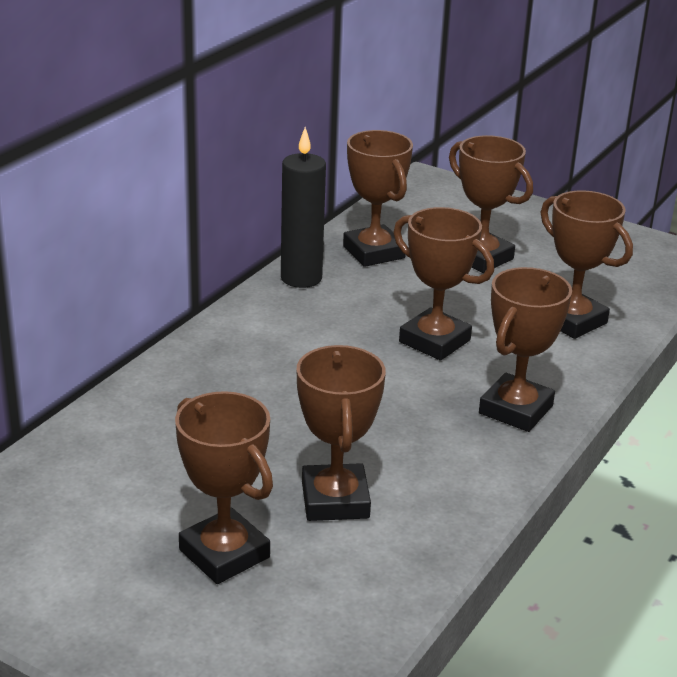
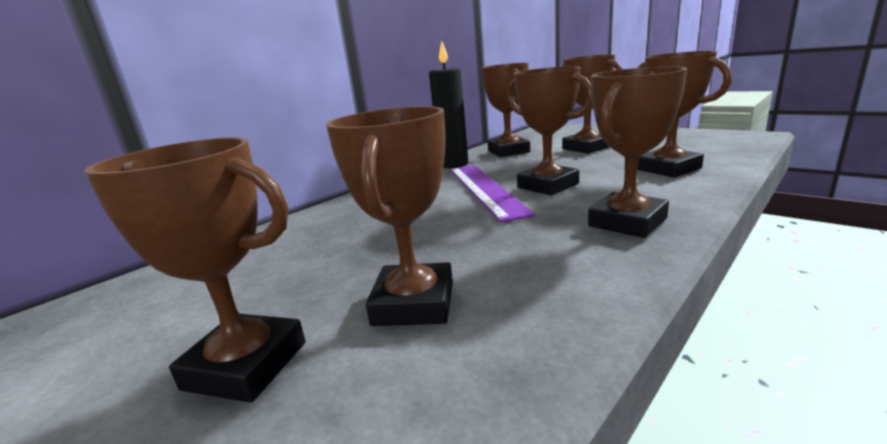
camera: 15 degrees right, 10 degrees down
(224, 553) = (246, 365): brown trophy -> brown trophy turned 45 degrees counterclockwise
(360, 341) = (485, 189): none -> purple ruler

